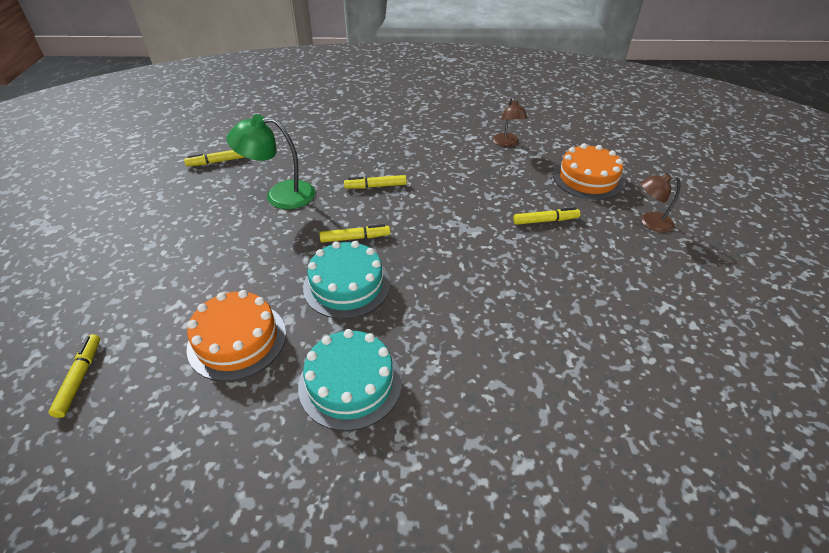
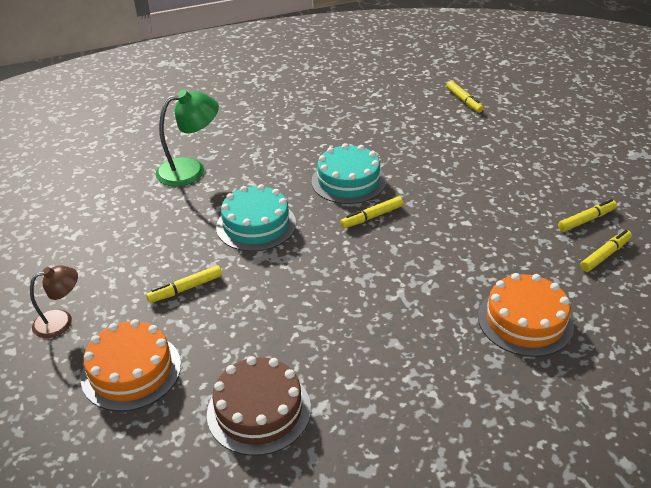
camera: 160 degrees right, 5 degrees down
(237, 340) = (395, 135): orange cake -> orange cake (525, 321)
(280, 195) = (486, 236): green lamp -> green lamp (191, 170)
(350, 383) = (304, 136): turquoise cake -> turquoise cake (256, 225)
(375, 186) = (396, 277): yellow marker -> yellow marker (586, 220)
(507, 143) = (259, 410): brown lamp -> brown cake

